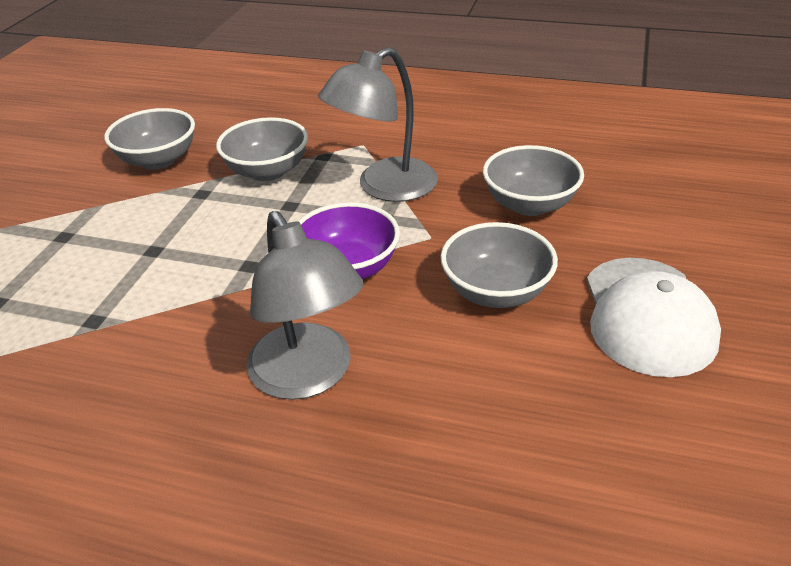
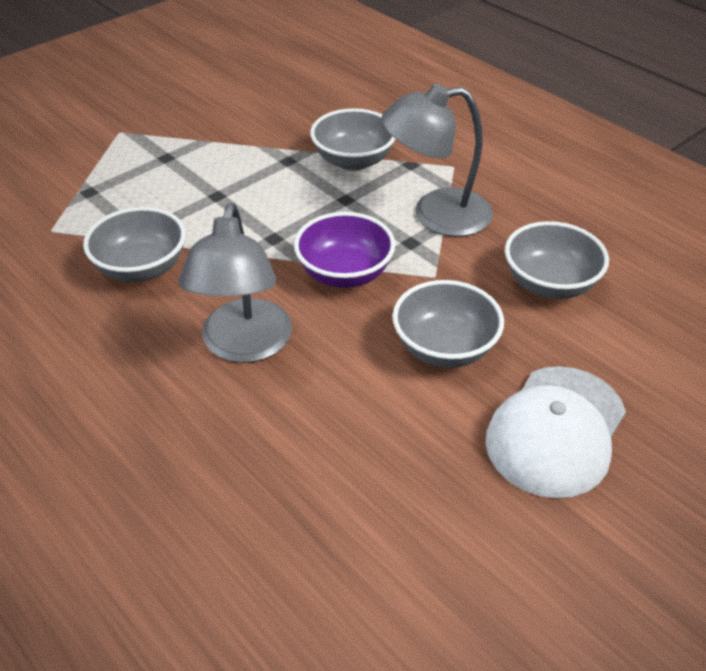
camera: 30 degrees right, 5 degrees up
(158, 160) = (278, 117): grey bowl -> grey bowl (142, 268)

